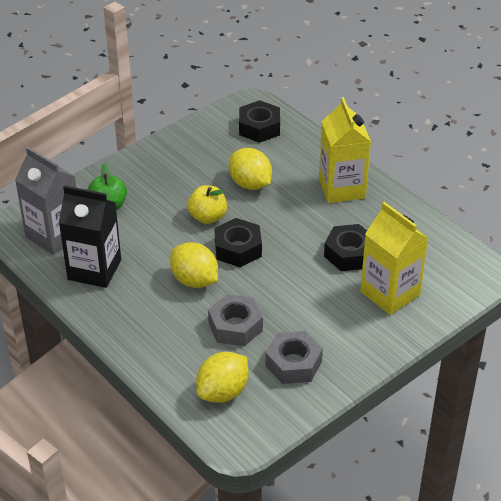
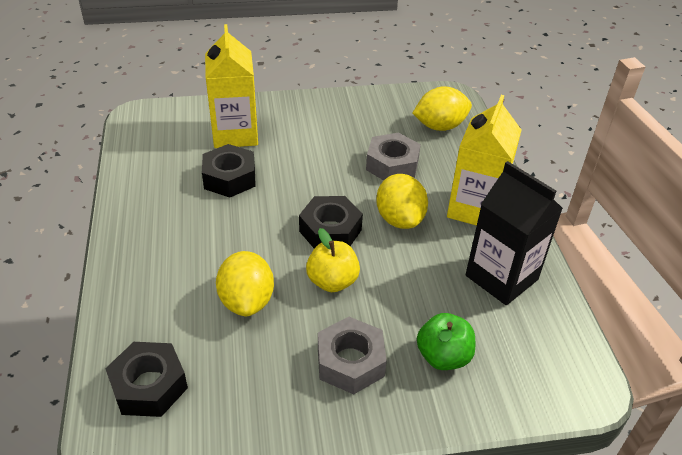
camera: 150 degrees left, 0 degrees up
(54, 235) = (534, 346): grey carton -> none
(293, 363) = (367, 121): grey nut -> grey nut (350, 362)
(342, 188) = (156, 245): yellow carton -> yellow carton (475, 209)

